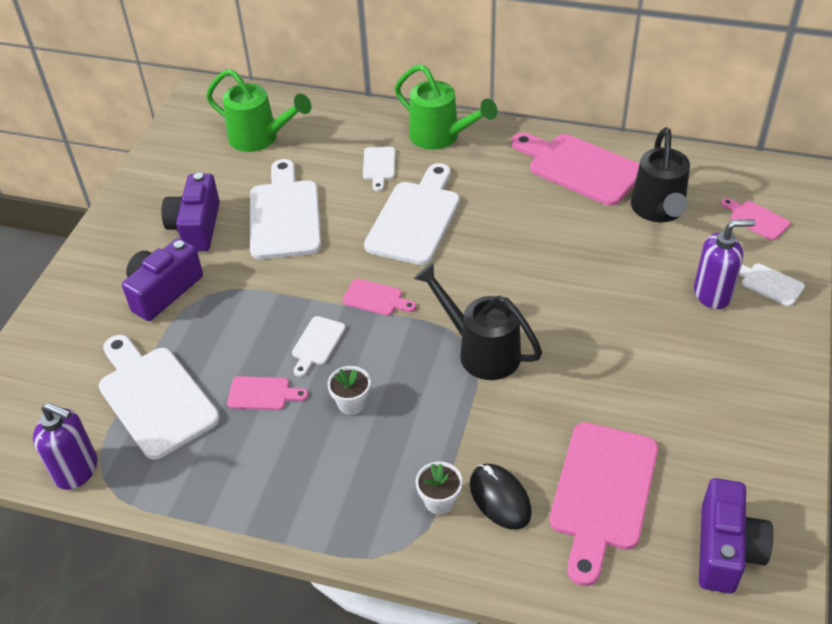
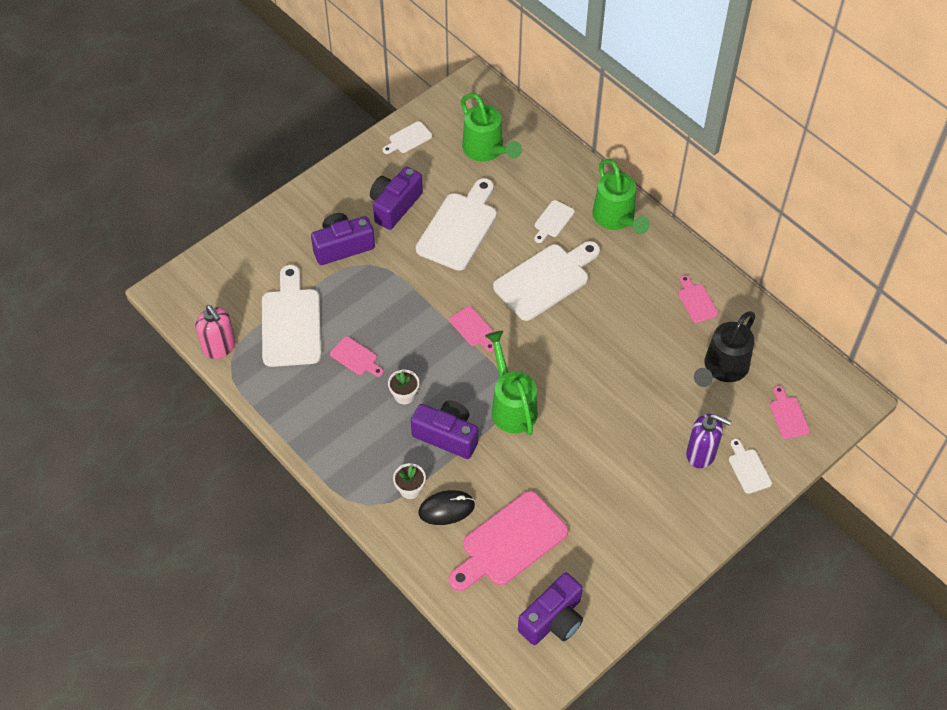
camera: 30 degrees right, 10 degrees up
(77, 470) = (219, 347): purple soap dispenser -> pink soap dispenser
(317, 343) = (412, 341): white cutting board -> white cutting board (408, 139)
(435, 419) = (447, 435): none -> purple camera
(481, 351) = (511, 406): black watering can -> green watering can
(500, 498) = (446, 509): black mouse -> black mouse turned 75 degrees clockwise
(580, 168) = (696, 301): pink cutting board -> pink cutting board, size x0.48

